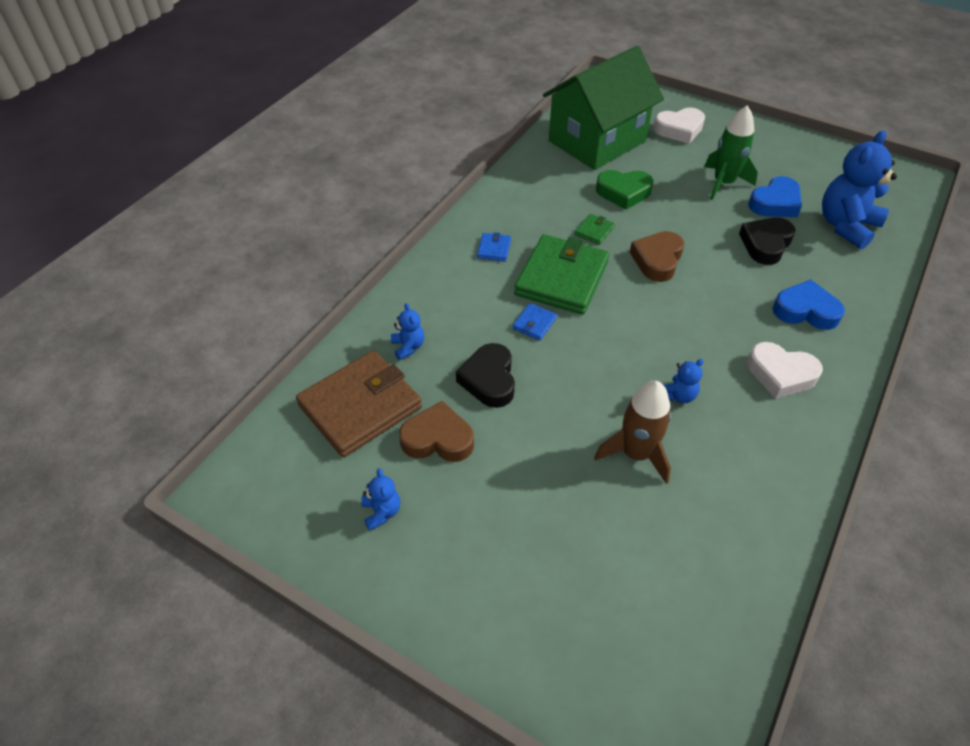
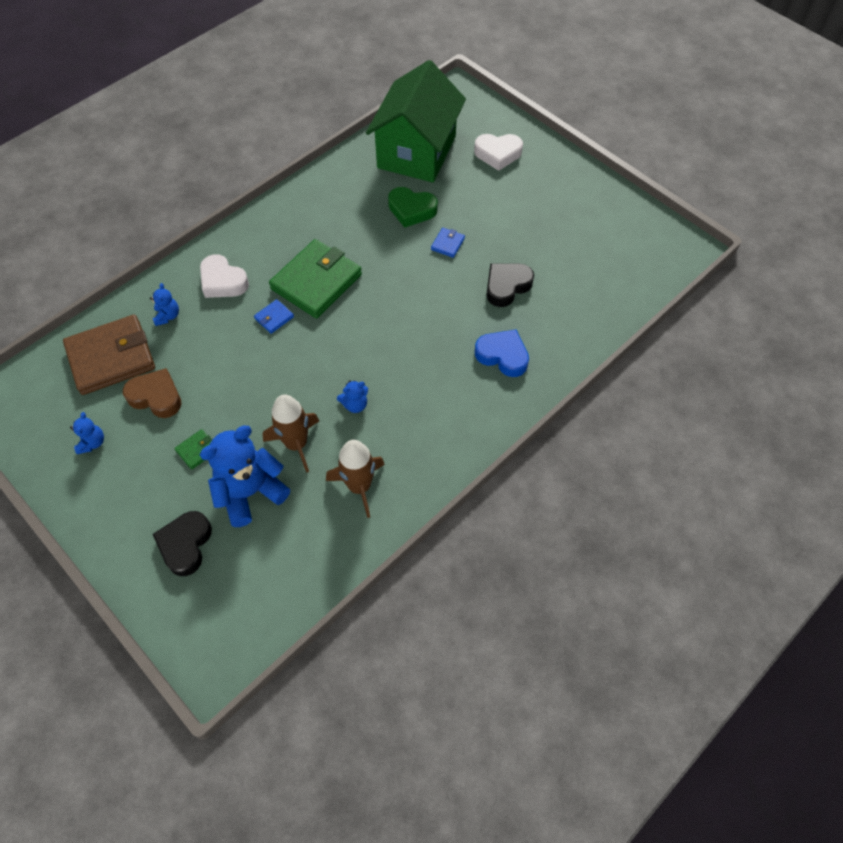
camera: 15 degrees right, 10 degrees up
(489, 380) = (216, 358): black heart -> black heart (185, 545)
(494, 249) = (275, 243): blue wallet -> blue wallet (447, 244)
(594, 231) = (366, 243): green wallet -> green wallet (197, 450)
(597, 141) = (416, 152): green house -> green house turned 45 degrees counterclockwise
(657, 260) = (404, 281): brown heart -> none
(723, 183) = (505, 218): green rocket -> none
(737, 485) = (359, 486): none -> brown rocket
(775, 203) = (540, 248): blue heart -> none
(780, 374) = (447, 406): white heart -> white heart (223, 281)
(846, 226) = (589, 284): blue teddy bear -> blue teddy bear (250, 492)

